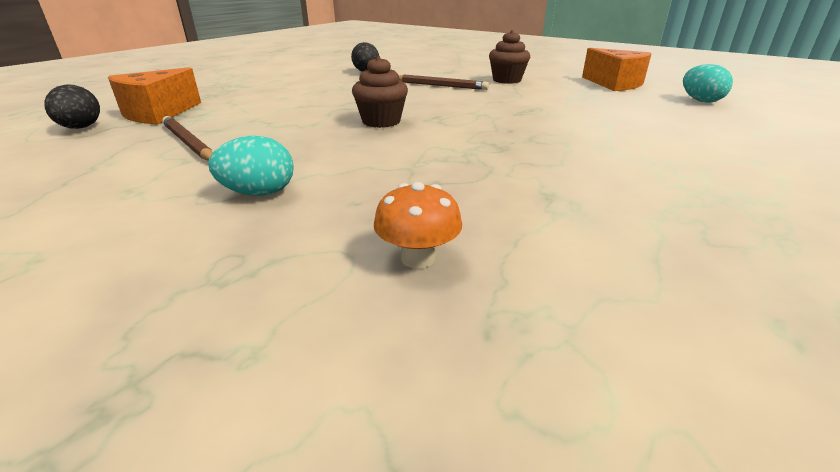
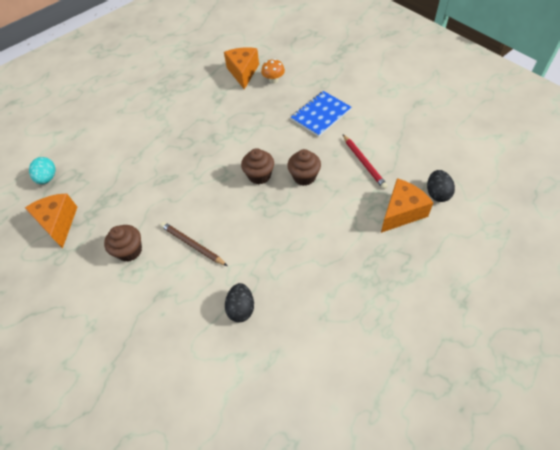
camera: 160 degrees left, 25 degrees up
(188, 143) = (364, 163): brown pencil -> red pencil
(259, 193) = (321, 114): turquoise egg -> blue notebook
(304, 125) = (304, 176): none -> brown cupcake
(546, 270) = (243, 72): none -> orange cheese

